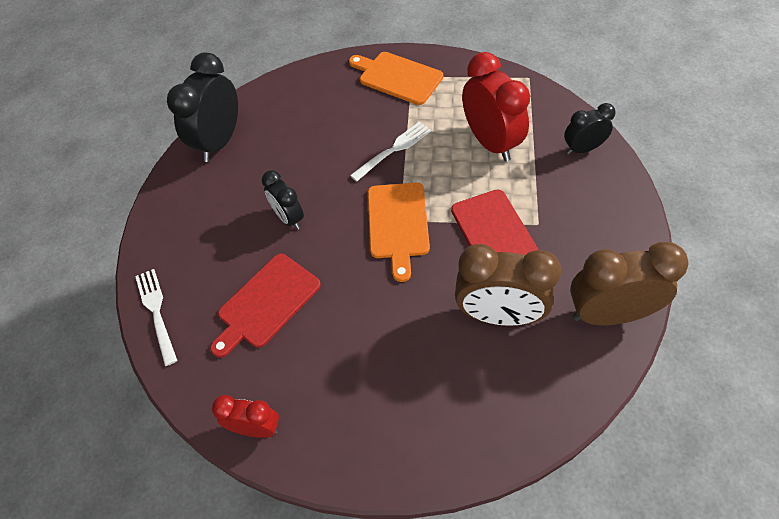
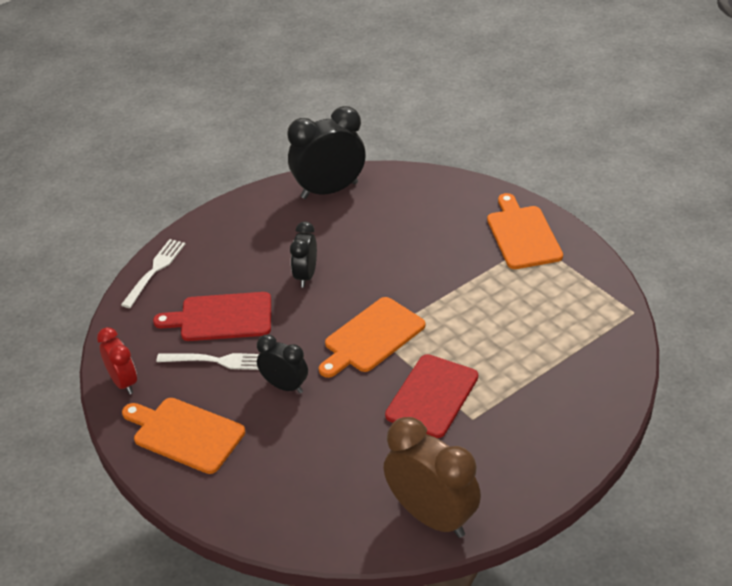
camera: 45 degrees right, 15 degrees down
(365, 421) = (185, 434): none -> orange cutting board
(393, 150) = (441, 285): white fork -> white fork (217, 361)
(490, 142) = (524, 336): red clock -> none
(499, 315) = (354, 449): brown clock -> none
(582, 149) = (594, 397): black clock -> black clock (285, 386)

